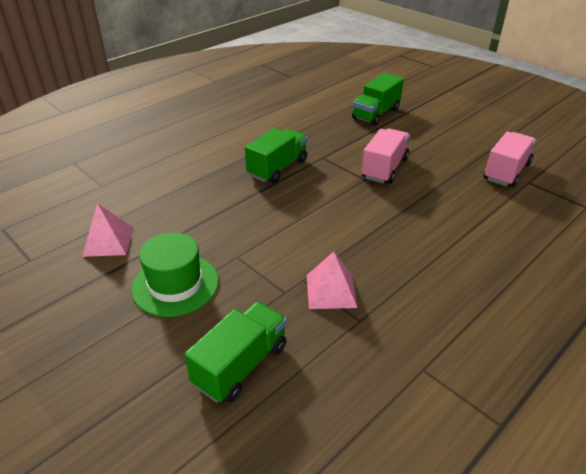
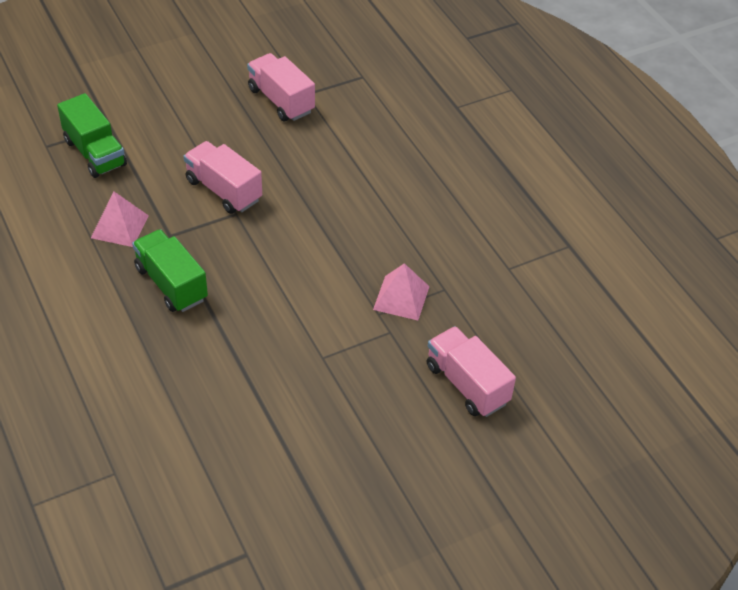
camera: 75 degrees left, 10 degrees up
(108, 241) = (244, 472): pink pyramid -> pink pyramid (119, 226)
(175, 285) = (345, 417): green hat -> none
(241, 365) = (467, 384): green truck -> pink truck

